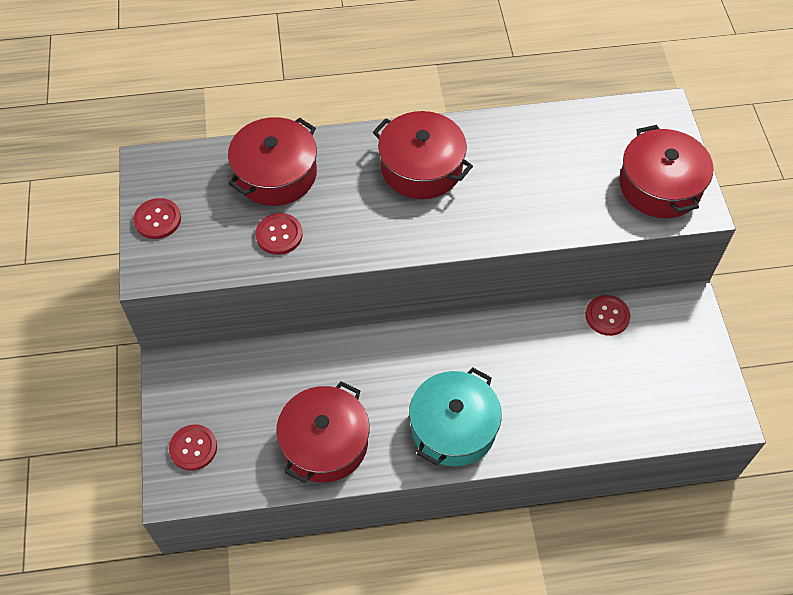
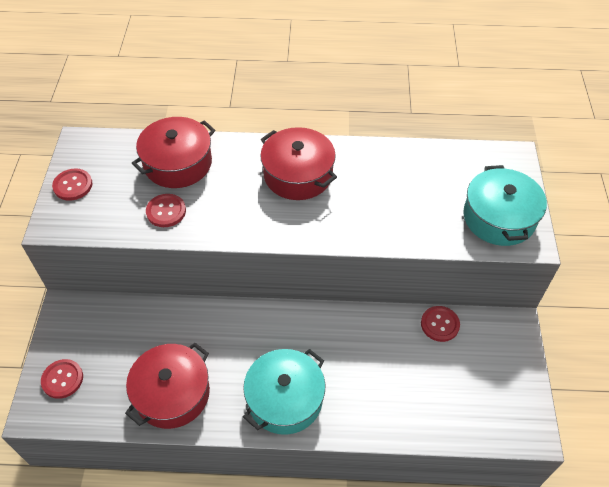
camera: 10 degrees right, 5 degrees down
(660, 186) = (499, 217): red pot -> turquoise pot

